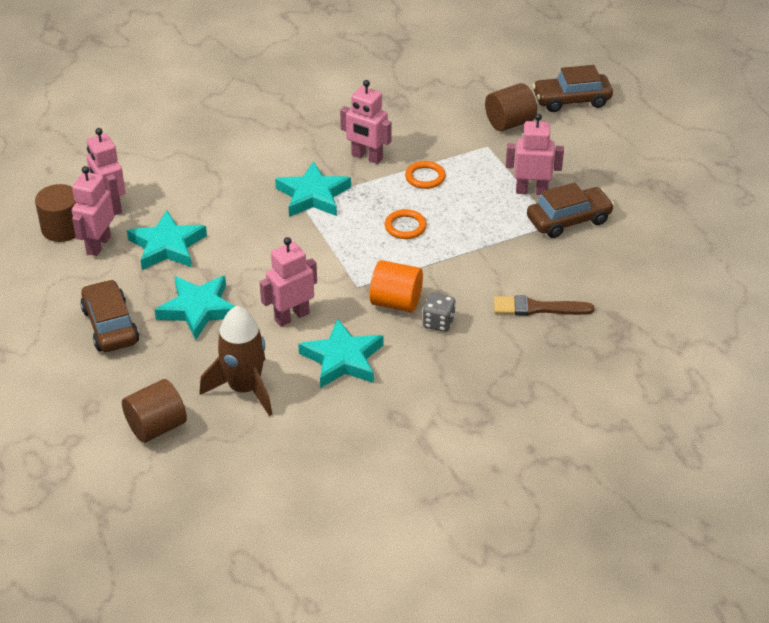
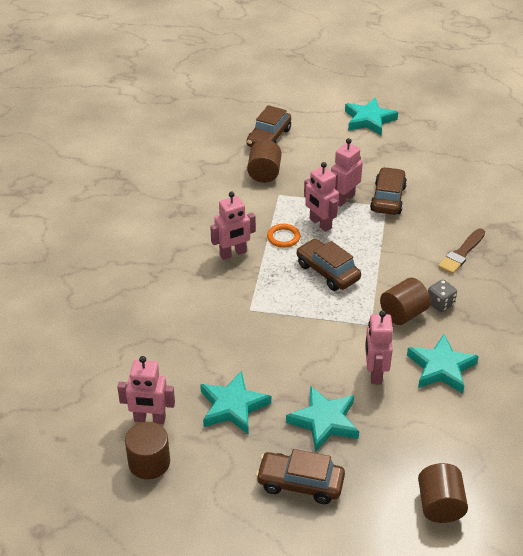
camera: 55 degrees left, 0 degrees up
(98, 245) = (192, 448): pink robot -> pink robot (320, 224)
(244, 389) = (434, 434): brown rocket -> none
(313, 195) = (249, 300): turquoise star -> turquoise star (369, 120)
(396, 302) = (403, 314): orange cylinder -> brown cylinder
(405, 227) = (327, 272): orange ring -> brown car

